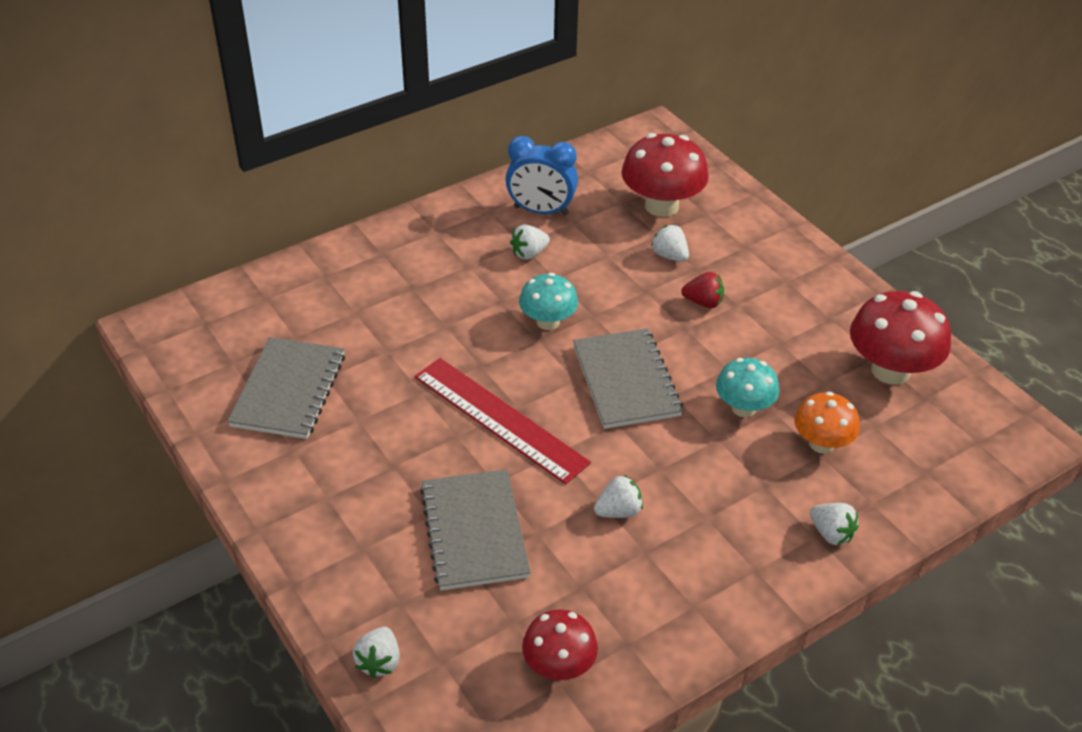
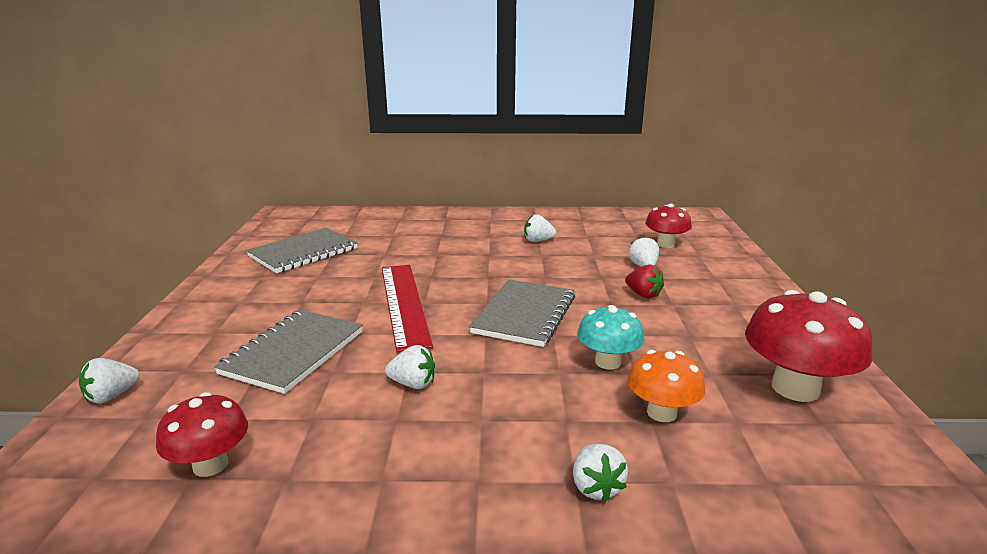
camera: 35 degrees right, 20 degrees down
(541, 211) = (571, 227): blue clock -> none
(548, 322) = (507, 271): turquoise mushroom -> none
(661, 206) = (665, 244): red mushroom -> red mushroom, size x0.62

